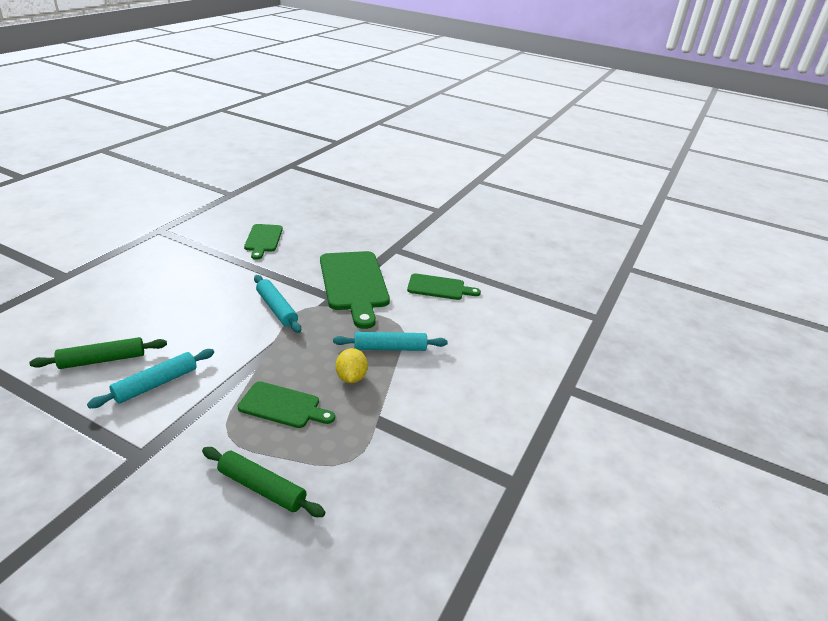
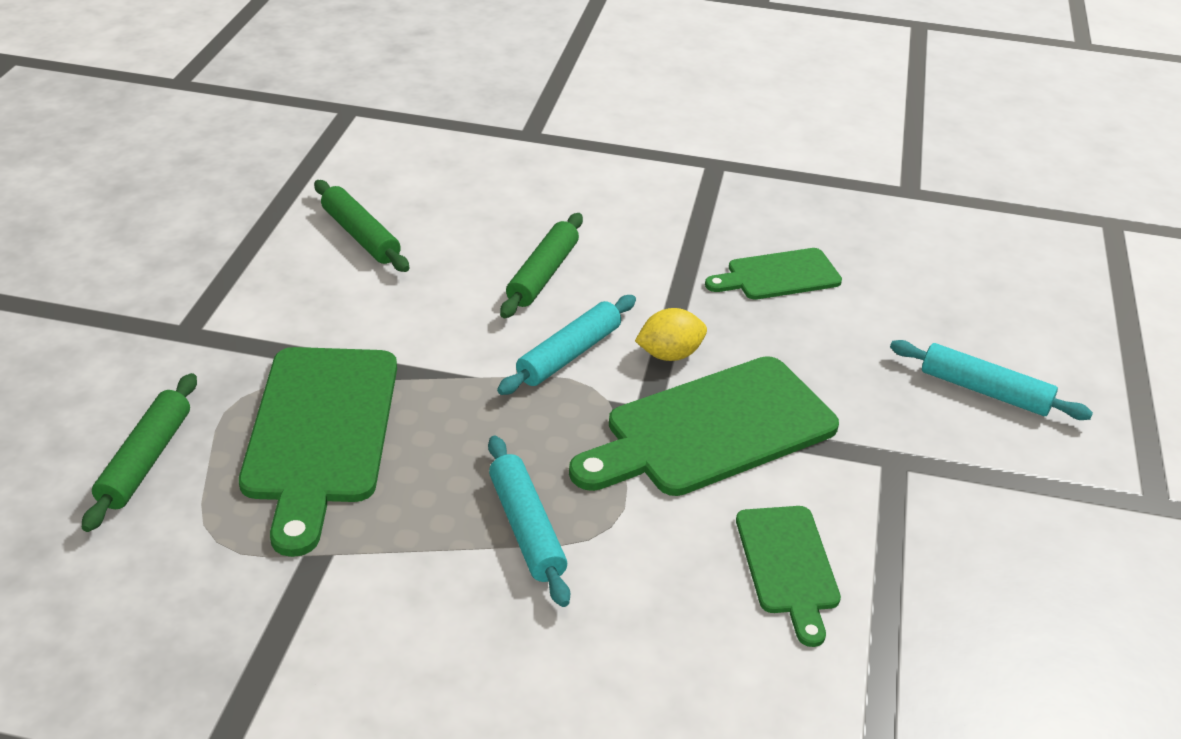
camera: 75 degrees right, 5 degrees up
(156, 384) = (328, 297): turquoise rolling pin -> turquoise rolling pin (985, 391)
(205, 302) = (543, 274): none -> green rolling pin
(283, 406) = (320, 433): green cutting board -> green cutting board, size x1.77
(351, 377) = (418, 494): yellow lemon -> yellow lemon (669, 354)

